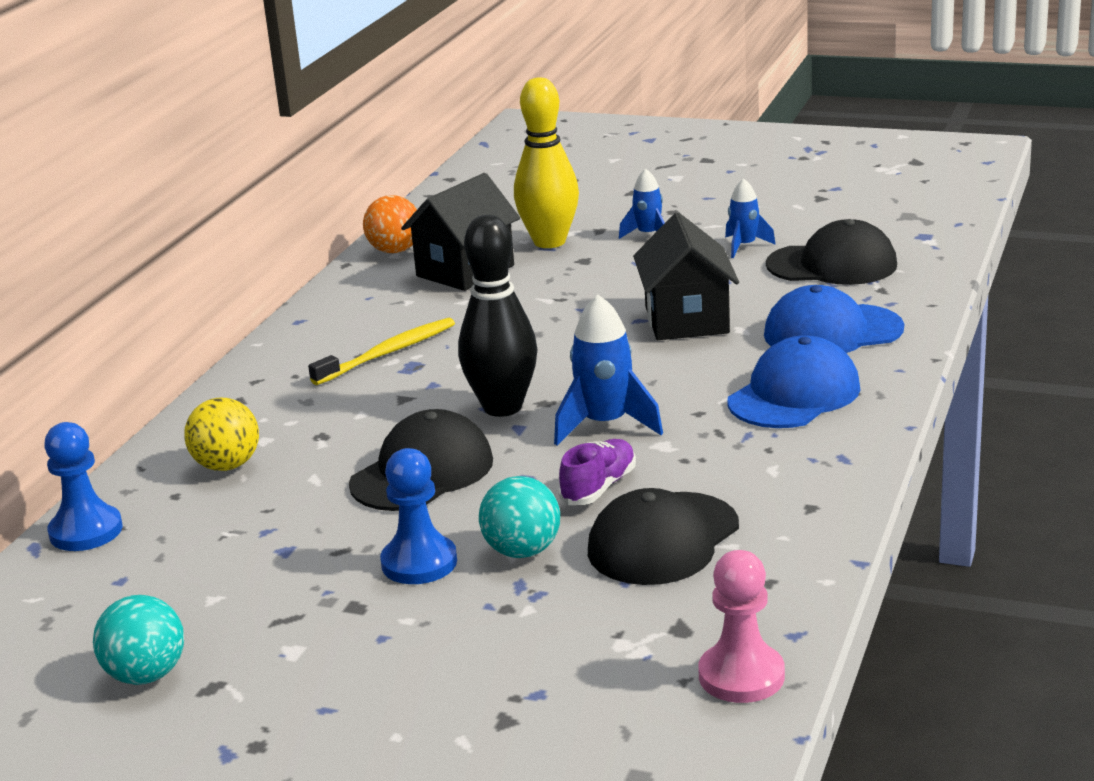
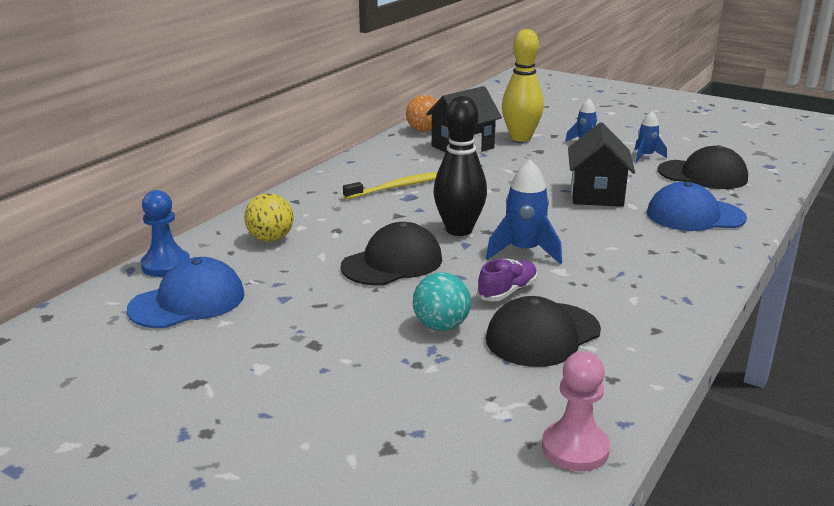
camera: 10 degrees right, 0 degrees up
(146, 675) = (157, 367): turquoise ball -> none
(419, 563) = (368, 322): blue pawn -> none
(794, 395) = (660, 252): blue cap -> blue cap (188, 301)

